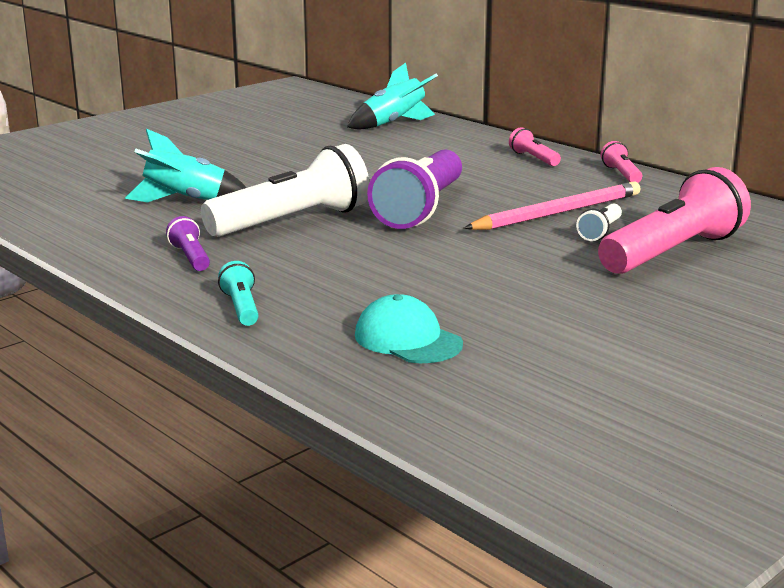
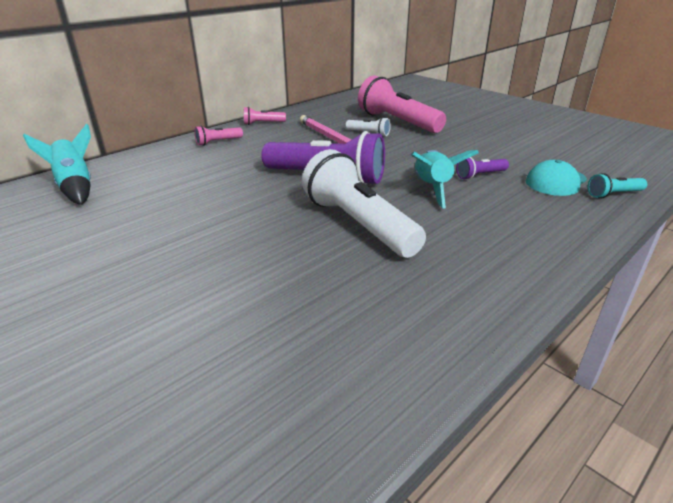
camera: 90 degrees left, 10 degrees up
(186, 201) = (297, 286): turquoise rocket -> turquoise rocket (432, 188)
(191, 257) = (459, 267): purple flashlight -> purple flashlight (480, 175)
(241, 308) = (549, 234): turquoise flashlight -> turquoise flashlight (613, 194)

